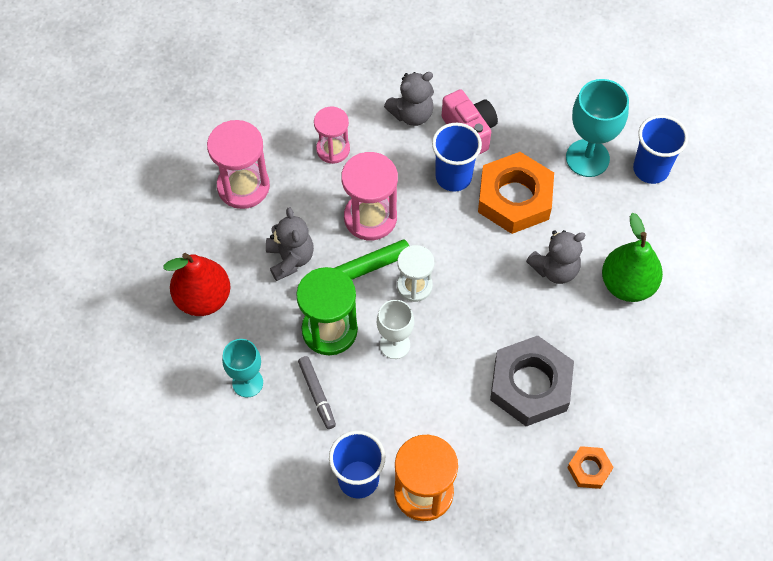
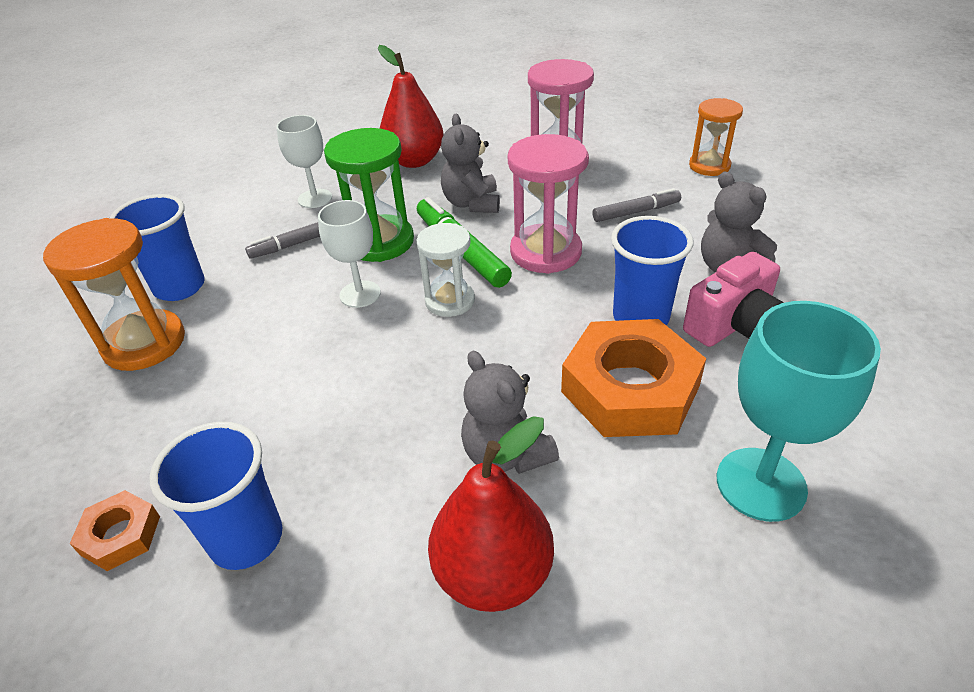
camera: 85 degrees right, 20 degrees down
(247, 383) = (315, 198): turquoise goblet -> white goblet
(280, 84) = (709, 166): none -> orange hourglass
(290, 259) = (472, 203): grey teddy bear -> grey teddy bear turned 105 degrees clockwise
(333, 149) = (636, 212): pink hourglass -> grey marker
(530, 385) = (288, 440): grey nut -> none
(627, 284) = (493, 574): green pear -> red pear
(650, 169) = (790, 603): blue cup -> blue cup (246, 539)

